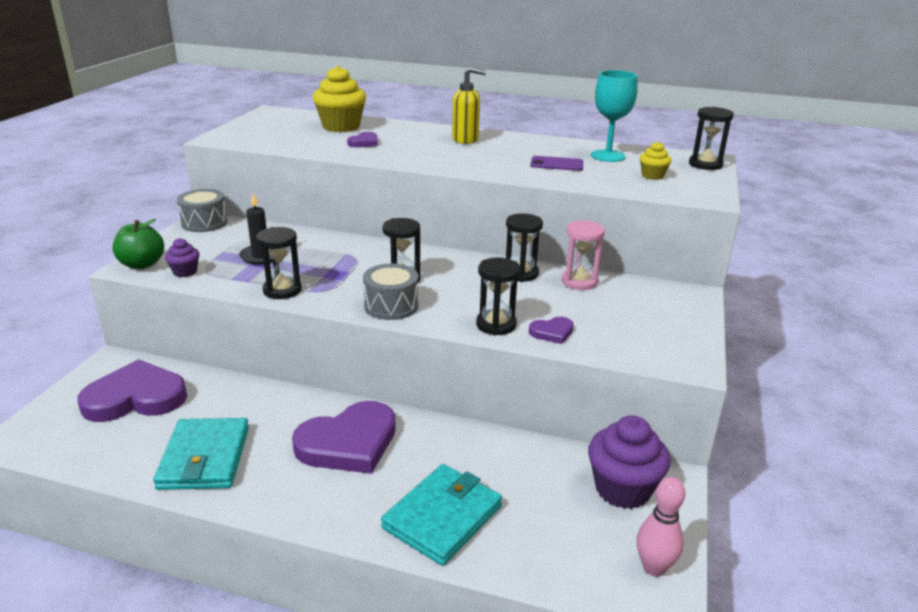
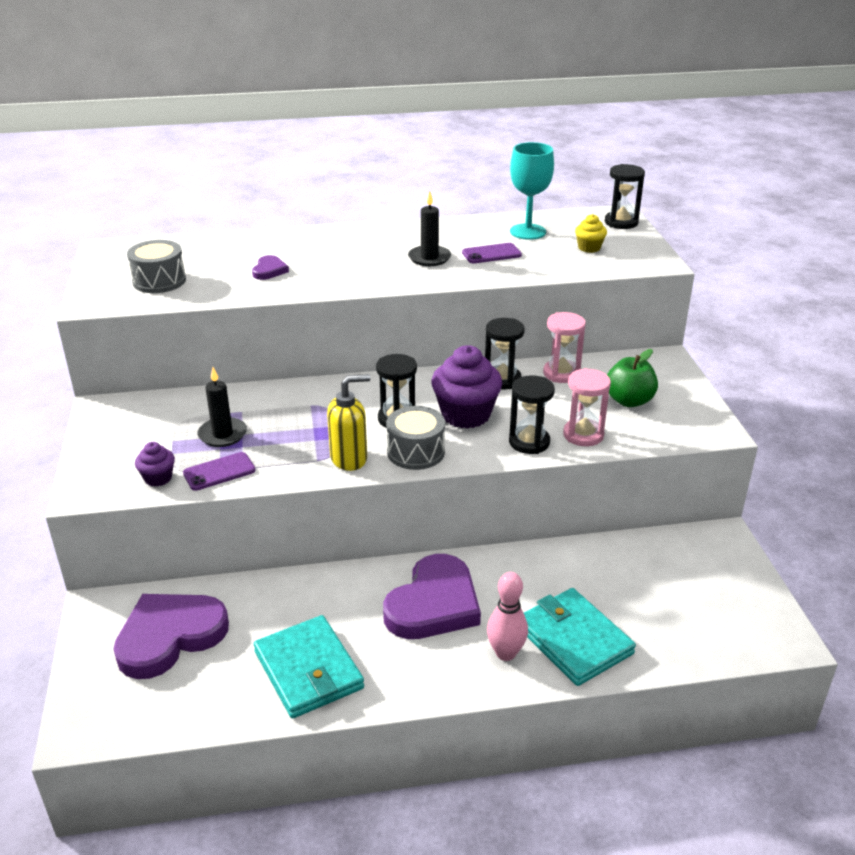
camera: 25 degrees left, 5 degrees up
(142, 264) = (96, 484): green apple -> green apple (629, 401)
(204, 223) = (110, 410): grey drum -> grey drum (159, 281)
(230, 279) = (219, 472): none -> purple phone
(282, 290) = (289, 468): black hourglass -> none
(341, 127) = (217, 253): yellow cupcake -> none
(443, 517) = (574, 640): turquoise wallet -> turquoise wallet turned 45 degrees counterclockwise
(465, 139) = (371, 241): yellow soap dispenser -> yellow soap dispenser (349, 459)
(499, 157) = (429, 258): none -> black candle
(552, 332) = (583, 435): purple heart -> pink hourglass
(622, 489) = (694, 560): purple cupcake -> purple cupcake (465, 414)
(654, 567) = (762, 617): pink bowling pin -> pink bowling pin (505, 653)

